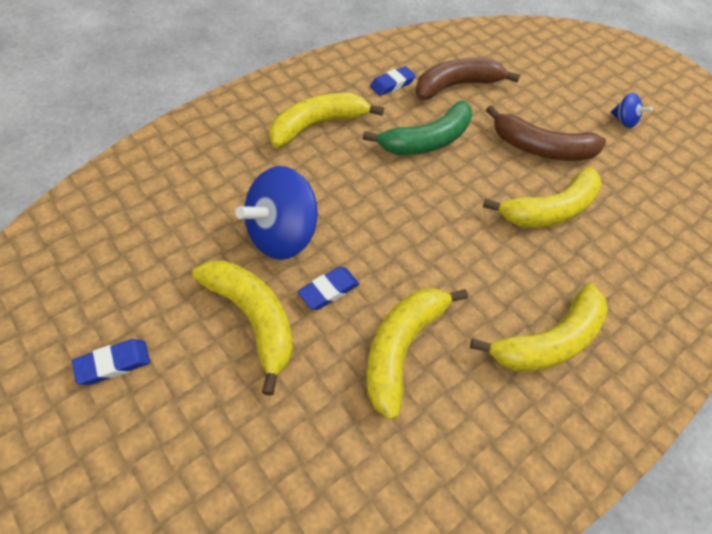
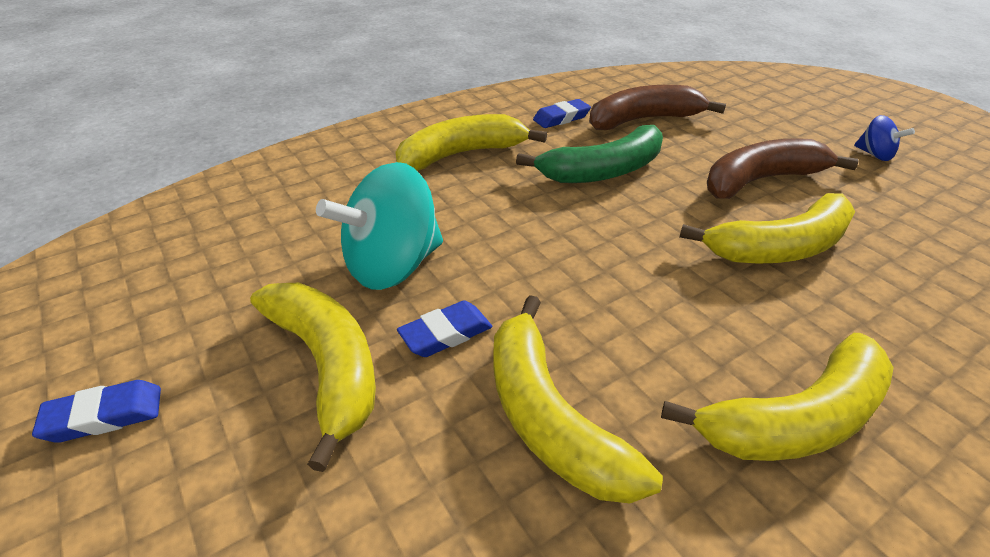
camera: 10 degrees right, 15 degrees down
(282, 235) = (392, 266): blue spinning top -> turquoise spinning top
(402, 348) = (549, 417): yellow banana -> yellow banana turned 60 degrees counterclockwise
(541, 148) = (761, 180): brown banana -> brown banana turned 135 degrees clockwise

